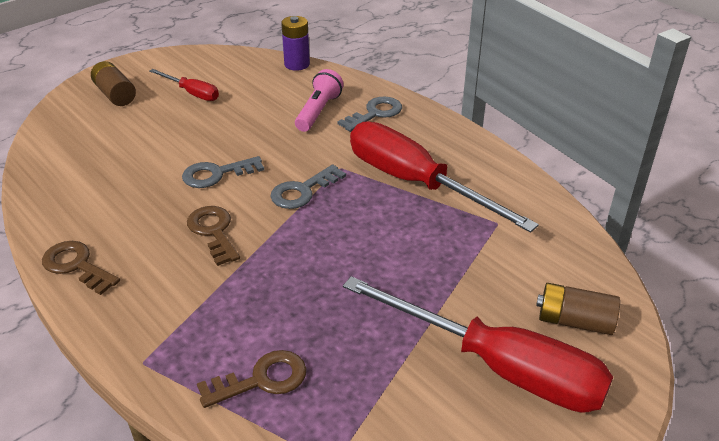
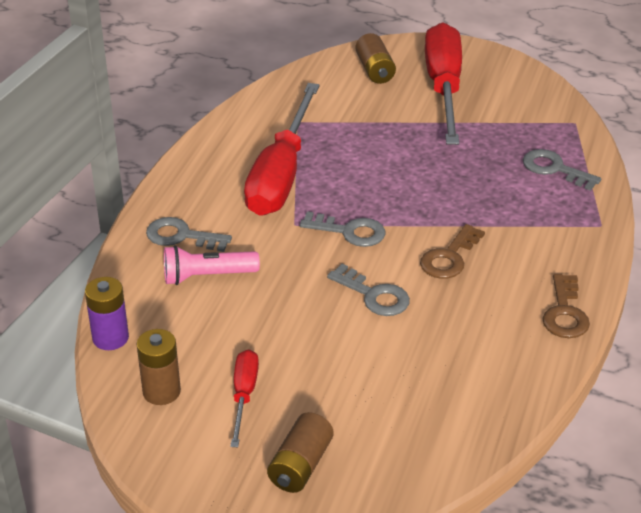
camera: 120 degrees left, 0 degrees up
(230, 69) = (161, 391): none -> brown battery
(262, 380) = (554, 169): brown key -> grey key

